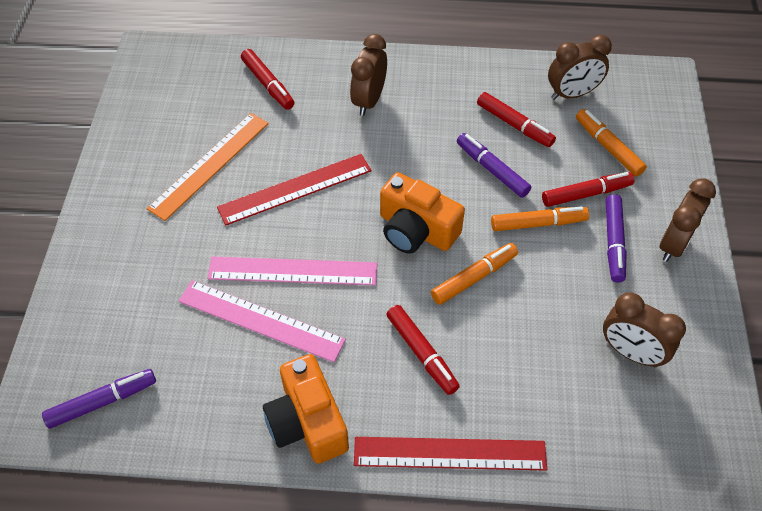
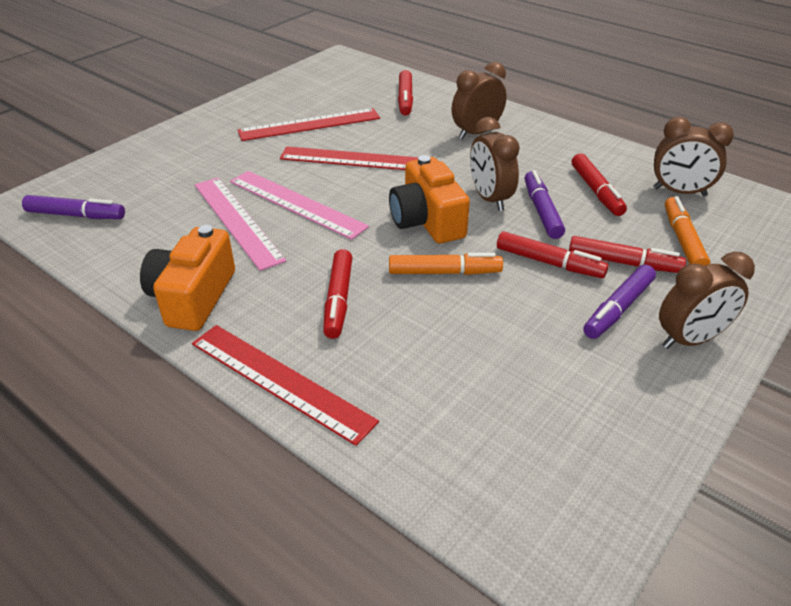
camera: 35 degrees right, 15 degrees down
(210, 165) = (310, 124): orange ruler -> red ruler
(538, 223) = (549, 263): orange marker -> red marker
(630, 352) = (549, 401): brown clock -> brown clock (490, 199)

